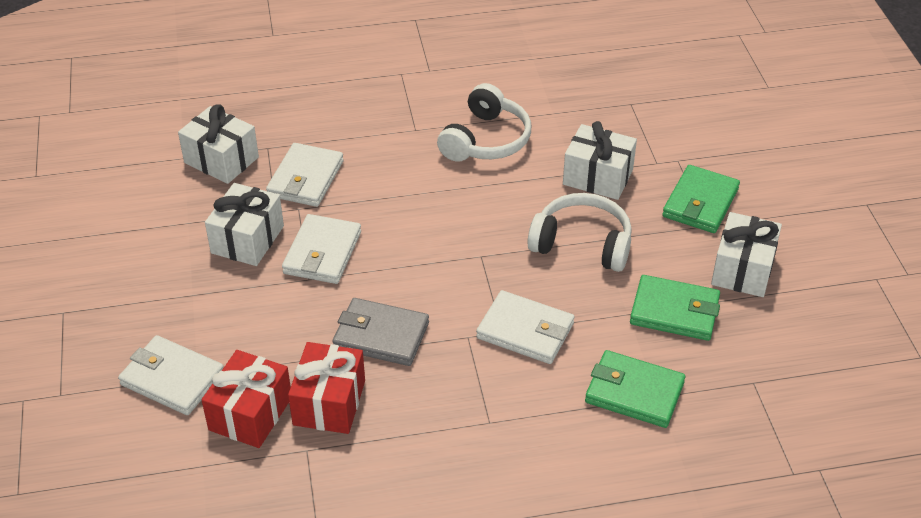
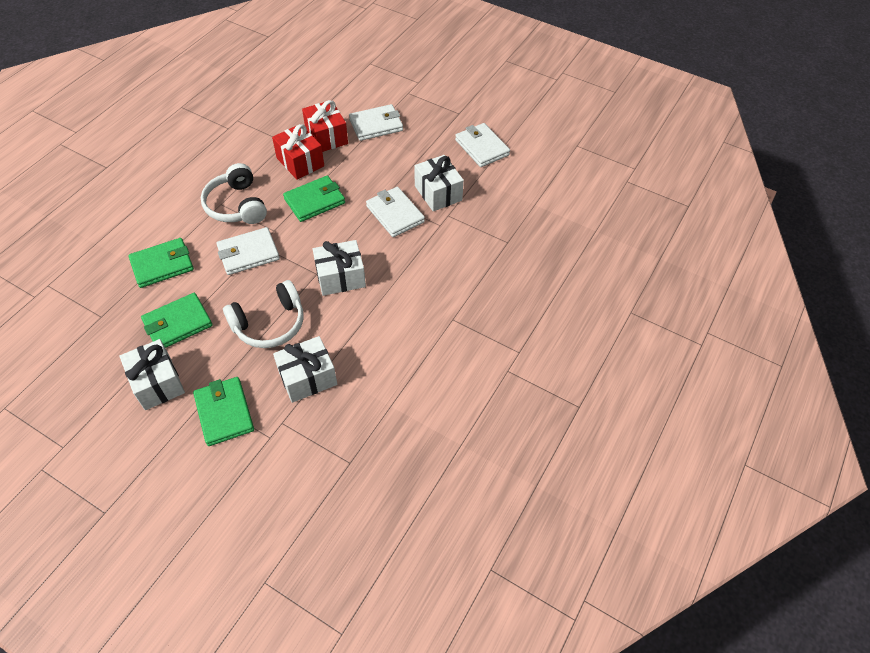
camera: 130 degrees right, 10 degrees up
(221, 160) = (516, 217): white gift -> white gift (340, 277)
(306, 178) = (461, 242): white wallet -> white wallet (481, 147)
(381, 336) = (314, 201): grey wallet -> green wallet
(486, 140) = (404, 347): white headphones -> white headphones (237, 205)

